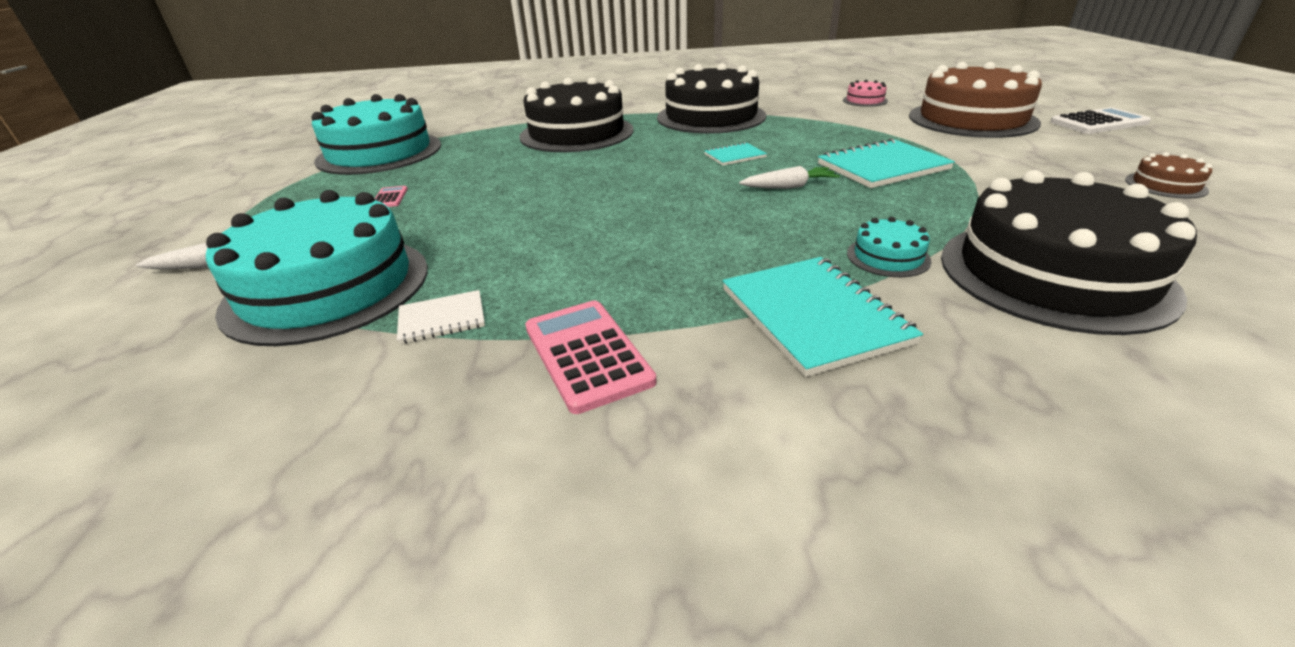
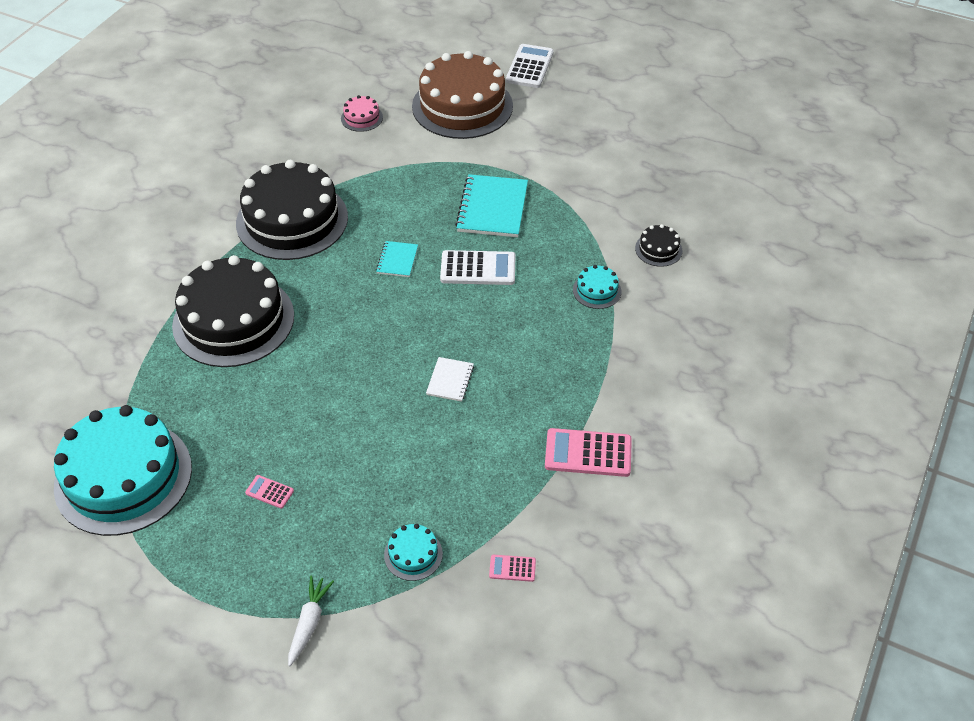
camera: 60 degrees left, 15 degrees up
(320, 366) = (512, 568): none -> pink calculator
(328, 287) = (413, 554): turquoise cake -> turquoise cake, size x0.41
(442, 319) = (505, 503): white notebook -> white notebook (450, 380)
(789, 187) = (478, 268): white carrot -> white calculator
(813, 315) = (622, 354): turquoise notebook -> none
(1053, 274) = (658, 249): black cake -> black cake, size x0.41
(1165, 185) = (623, 131): brown cake -> none

